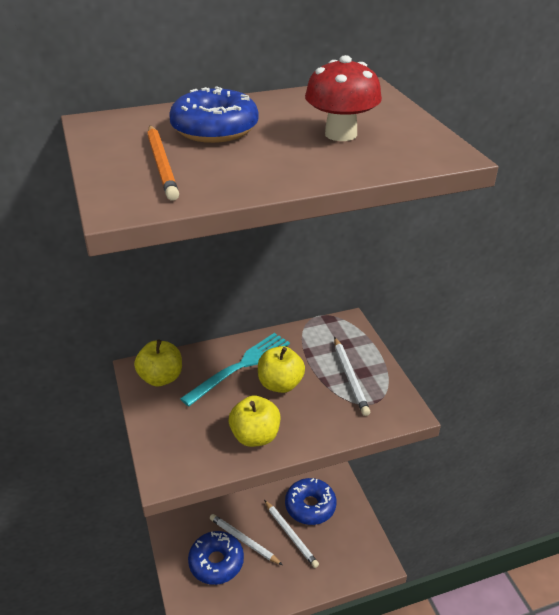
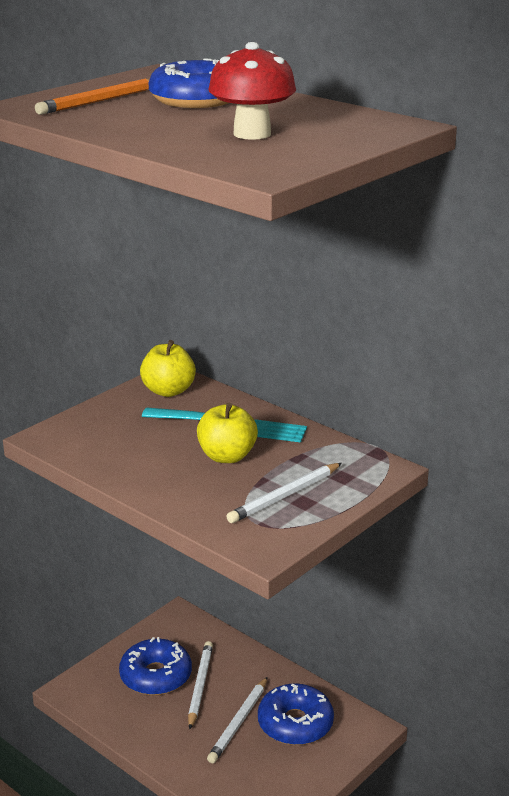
camera: 60 degrees right, 10 degrees down
(255, 436) = (135, 465): yellow apple -> none

